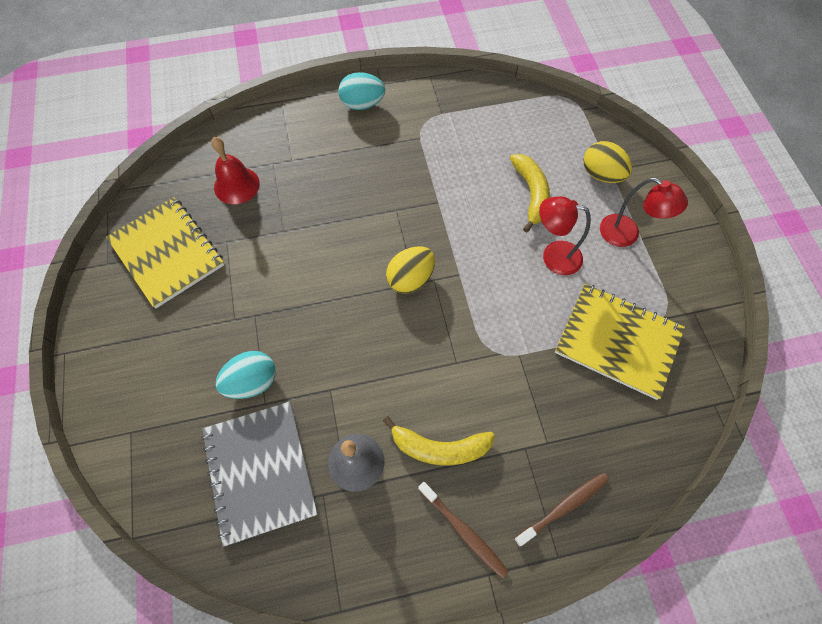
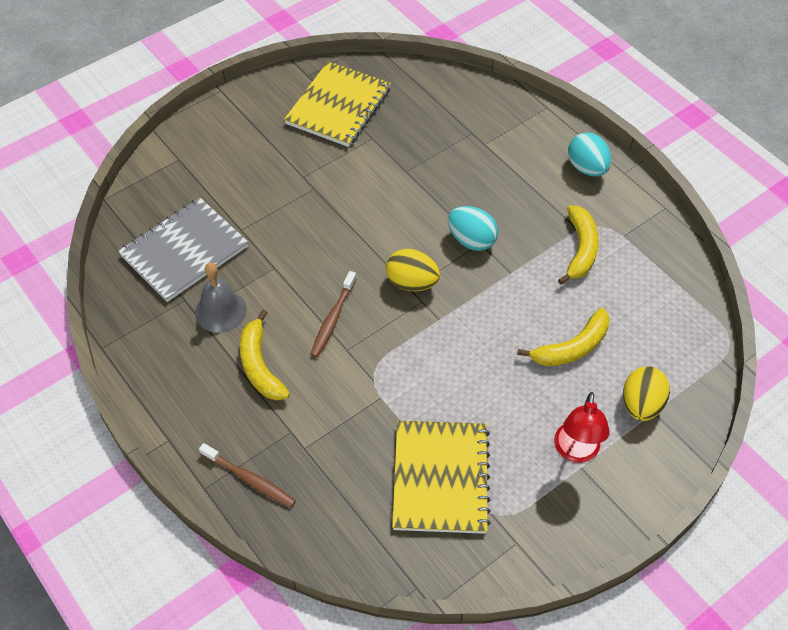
camera: 65 degrees right, 10 degrees down
(236, 185) = (432, 118): red bell -> none
(252, 382) = (254, 213): turquoise egg -> turquoise egg (471, 240)
(440, 145) = (580, 249): none -> yellow banana
(463, 531) = (196, 408): brown toothbrush -> brown toothbrush (333, 318)
(553, 256) = (507, 391): red lamp -> none

